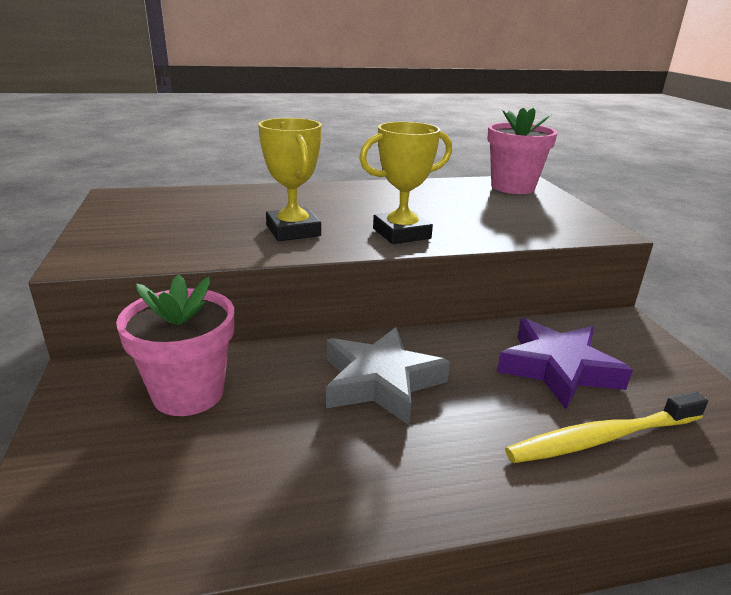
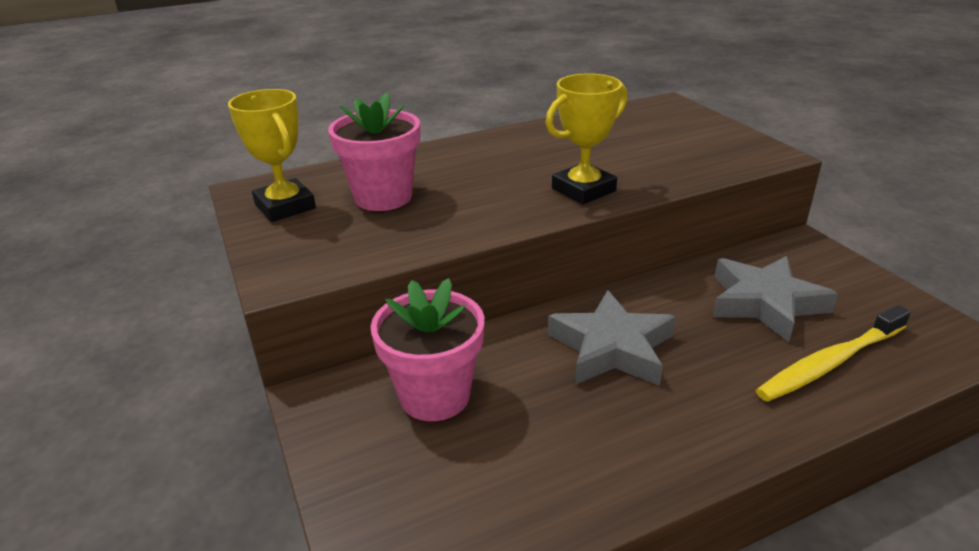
camera: 10 degrees left, 5 degrees up
(293, 231) = (473, 204): yellow trophy -> yellow trophy (285, 206)
(512, 187) = (659, 113): pink flower pot -> pink flower pot (383, 197)
(557, 369) = (765, 303): purple star -> grey star

